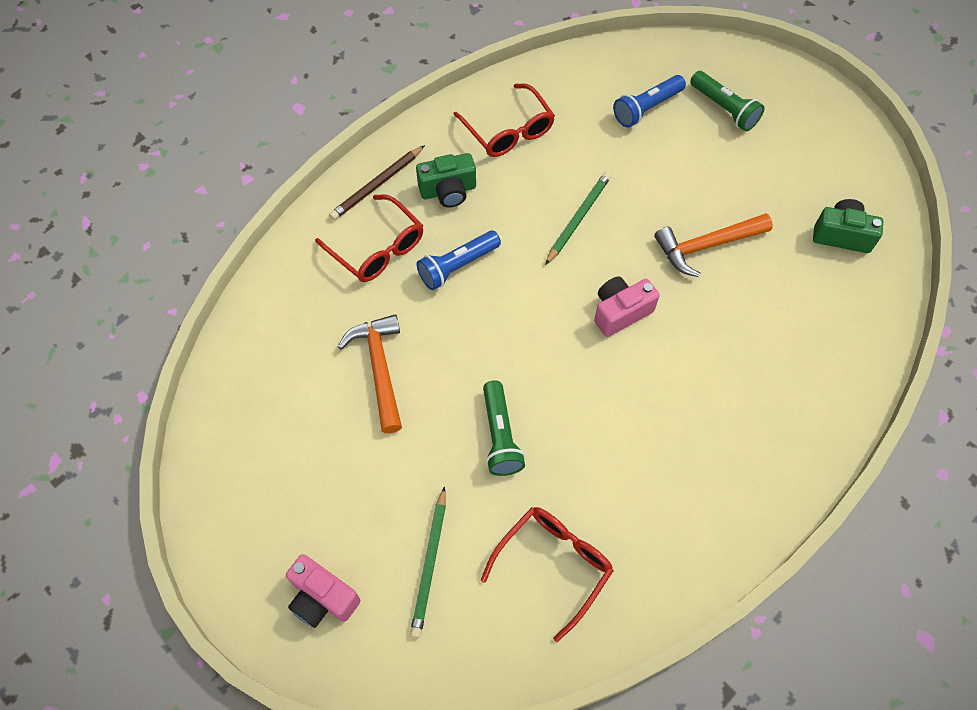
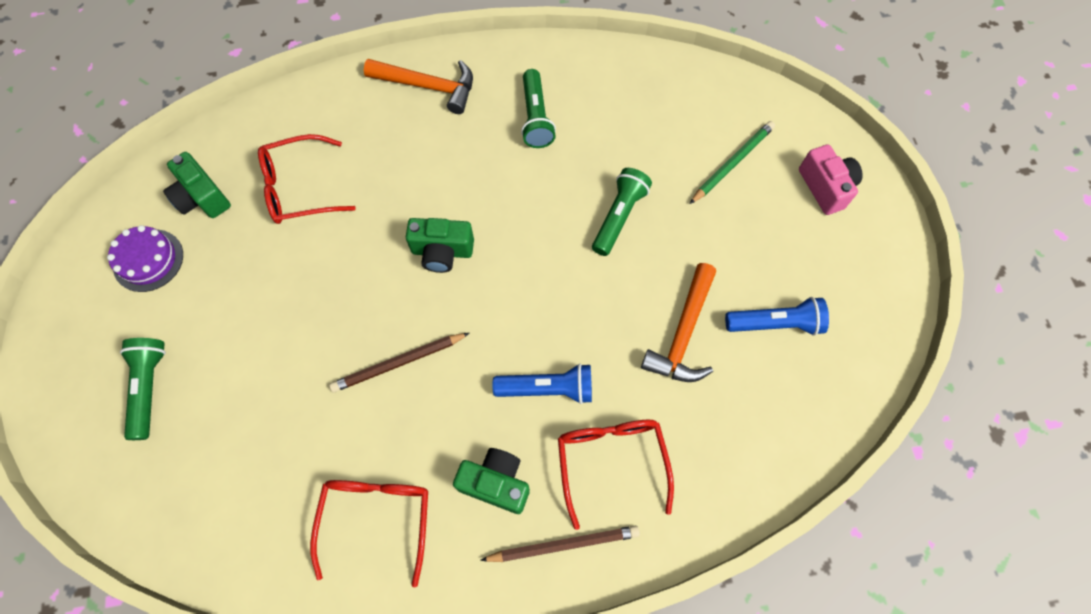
camera: 145 degrees left, 5 degrees up
(553, 565) = (644, 112): red glasses -> red glasses (299, 188)
(578, 219) = (399, 363): green pencil -> brown pencil
(620, 312) = (442, 252): pink camera -> green camera
(646, 108) = (218, 444): blue flashlight -> blue flashlight (775, 324)
(651, 486) = (535, 118): none -> green flashlight
(706, 246) = (316, 261): orange hammer -> orange hammer (428, 86)
(822, 173) = (148, 260): none -> purple cake

